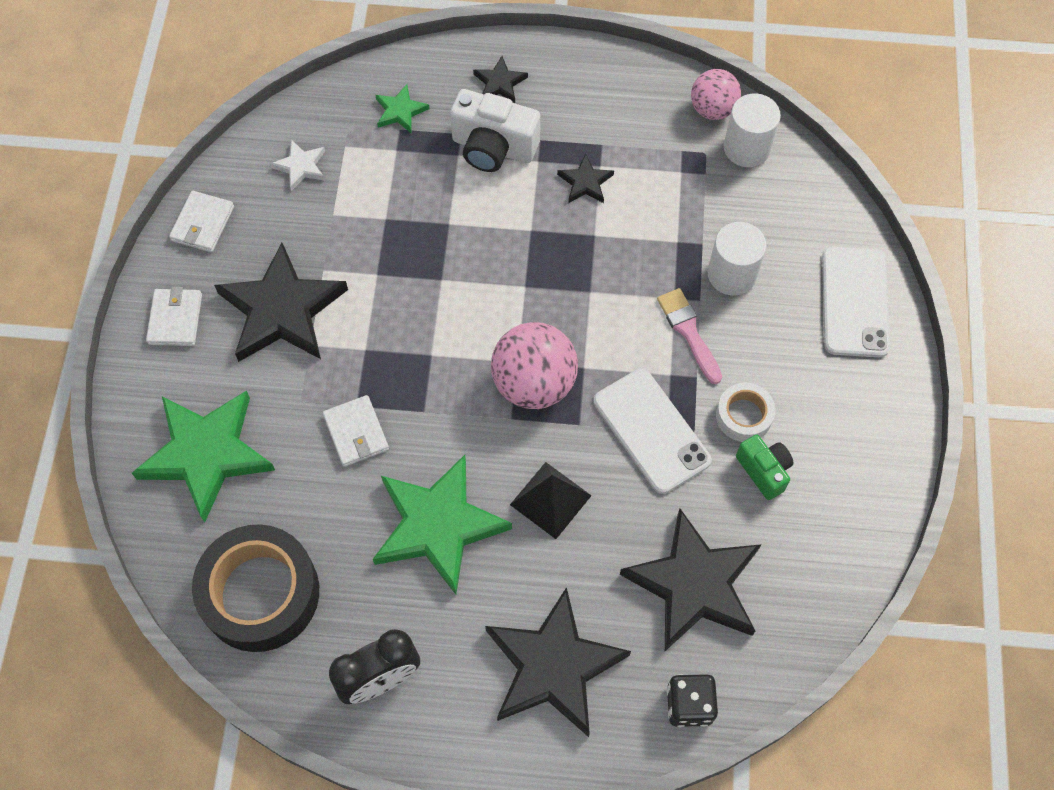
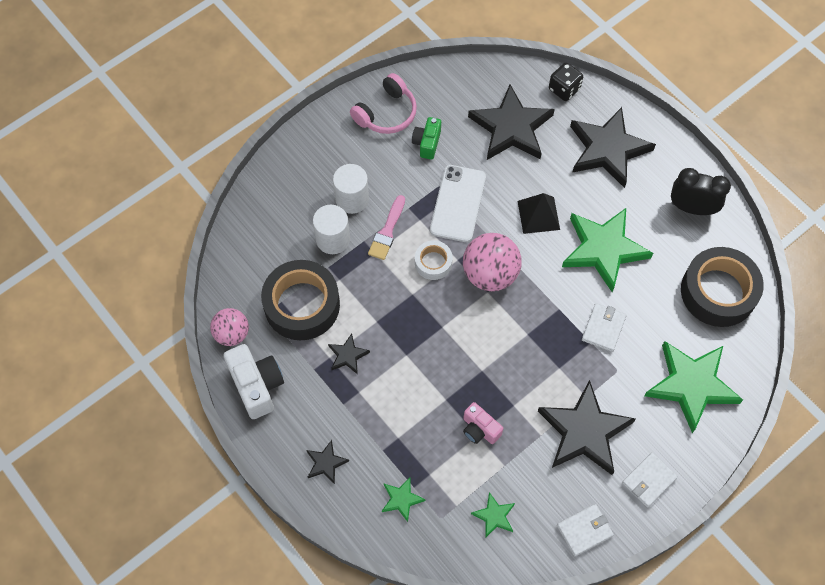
camera: 135 degrees left, 0 degrees up
(301, 166) = (494, 516): white star -> green star
(388, 226) = (479, 429): none -> pink camera
(493, 148) = (374, 423): white camera -> white camera (257, 386)
(682, 188) = (302, 305): none -> black tape
(743, 416) = (407, 172): white tape -> white tape (433, 263)
(746, 148) = (243, 295): white cylinder -> white cylinder (352, 199)
(849, 465) = (386, 113): none -> pink headphones
(855, 302) = (292, 174): white phone -> none

